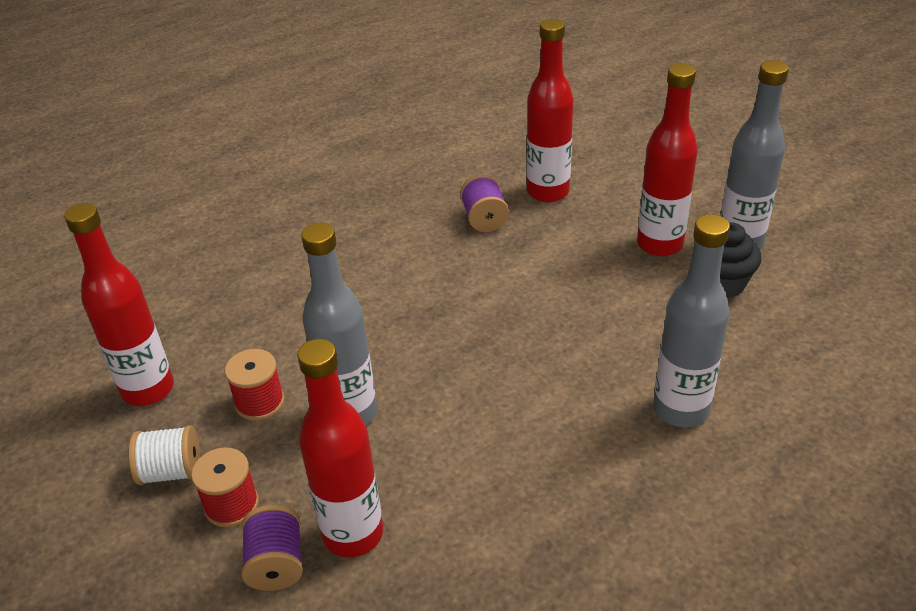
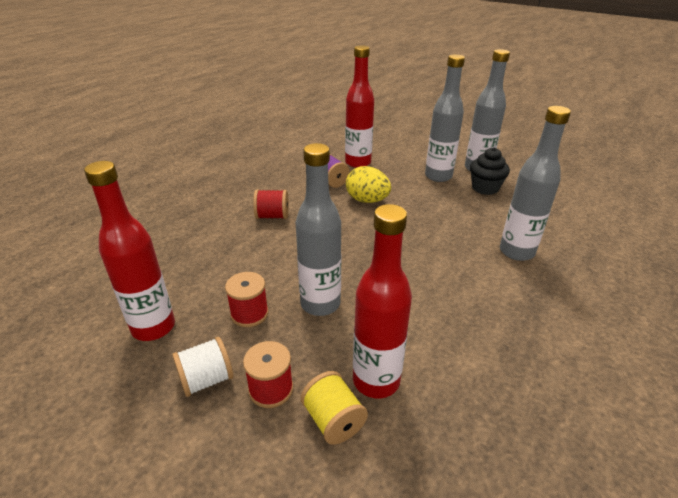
camera: 25 degrees left, 5 degrees down
(276, 563) = (333, 420): purple spool -> yellow spool
(367, 263) = (272, 216): none -> red spool
(516, 265) = (367, 200): none -> yellow egg
(659, 244) = (438, 176): red bottle -> grey bottle

